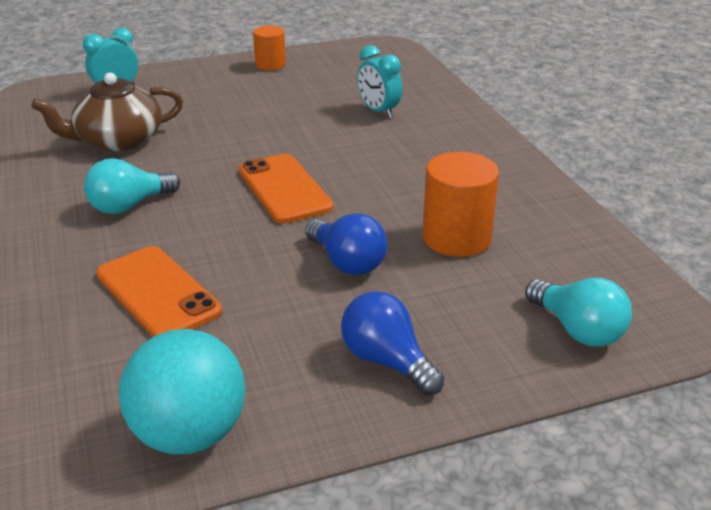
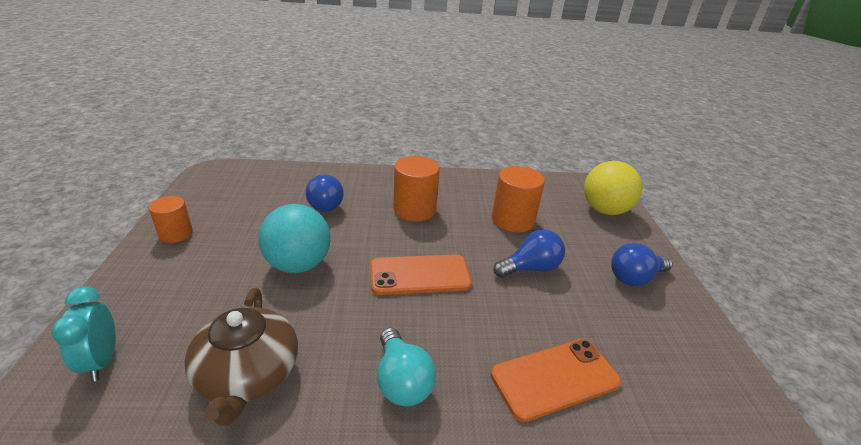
camera: 75 degrees left, 0 degrees up
(189, 434) = (720, 383): turquoise ball -> turquoise ball (298, 264)
(378, 111) = (326, 203): turquoise clock -> blue light bulb
(415, 163) = (414, 210): none -> orange cylinder
(577, 330) = (604, 210): turquoise light bulb -> yellow ball

